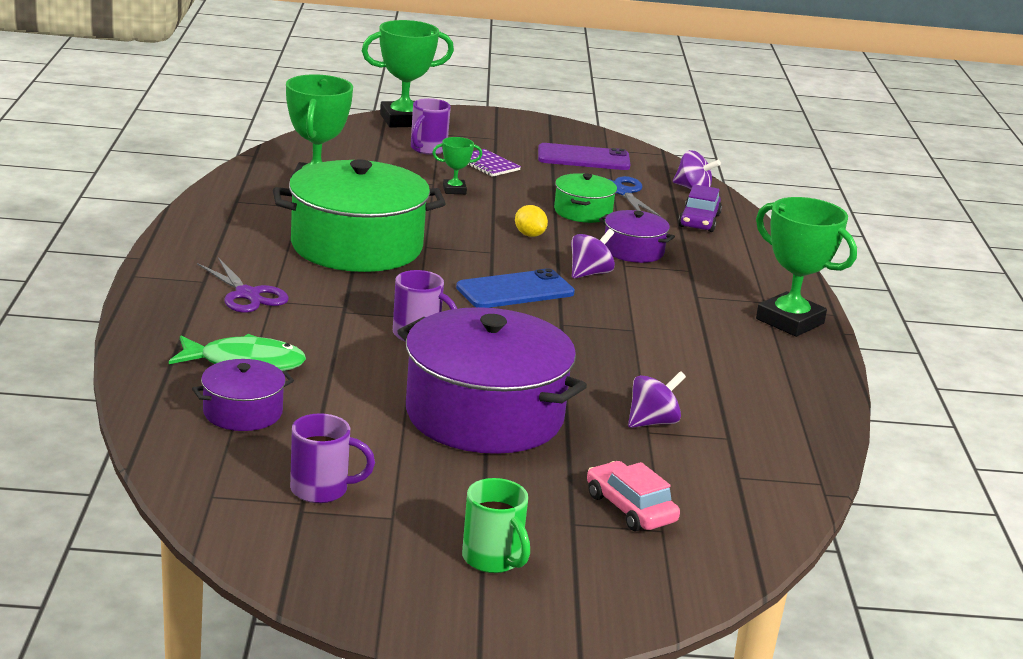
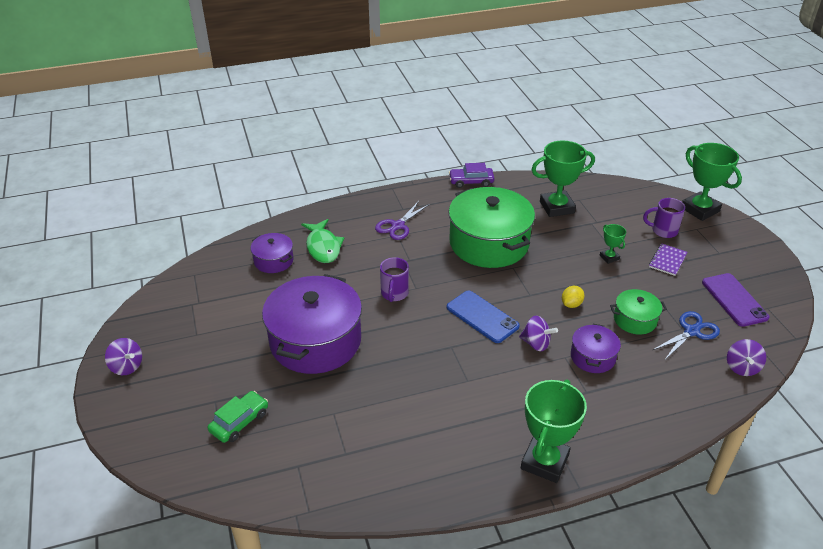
camera: 75 degrees right, 15 degrees up
(321, 490) = (212, 305): purple mug -> none
(493, 559) = (169, 378): green mug -> none
(630, 508) = (239, 422): pink car -> green car
(652, 422) = (346, 413): purple spinning top -> purple spinning top (127, 366)
(699, 221) = (682, 381): purple car -> purple car (471, 181)

